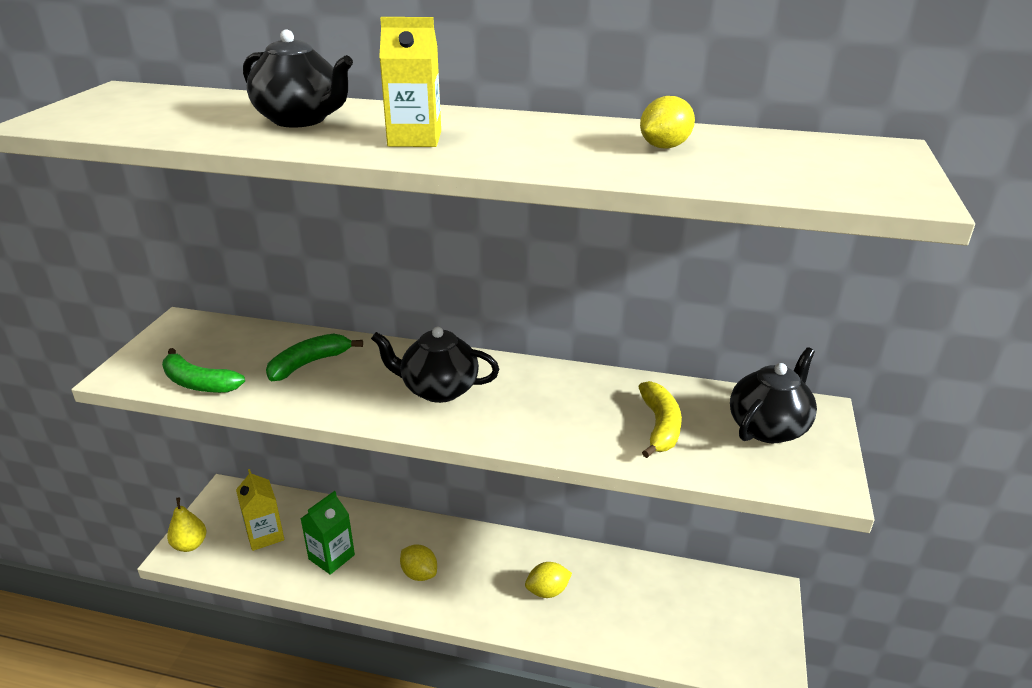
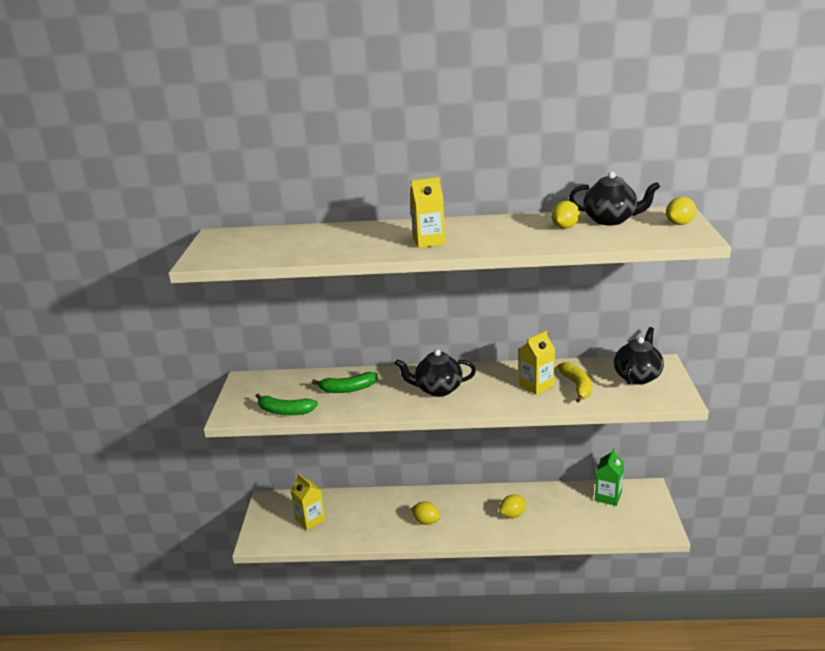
camera: 10 degrees left, 5 degrees down
(190, 545) = (261, 535): yellow pear -> none
(301, 120) = (352, 239): black teapot -> black teapot (610, 220)
(309, 364) = (348, 389): green banana -> green banana turned 135 degrees counterclockwise
(331, 557) = (363, 523): green carton -> green carton (608, 496)
(594, 412) = (536, 385): none -> yellow carton
(883, 168) = (679, 224): none -> yellow lemon

